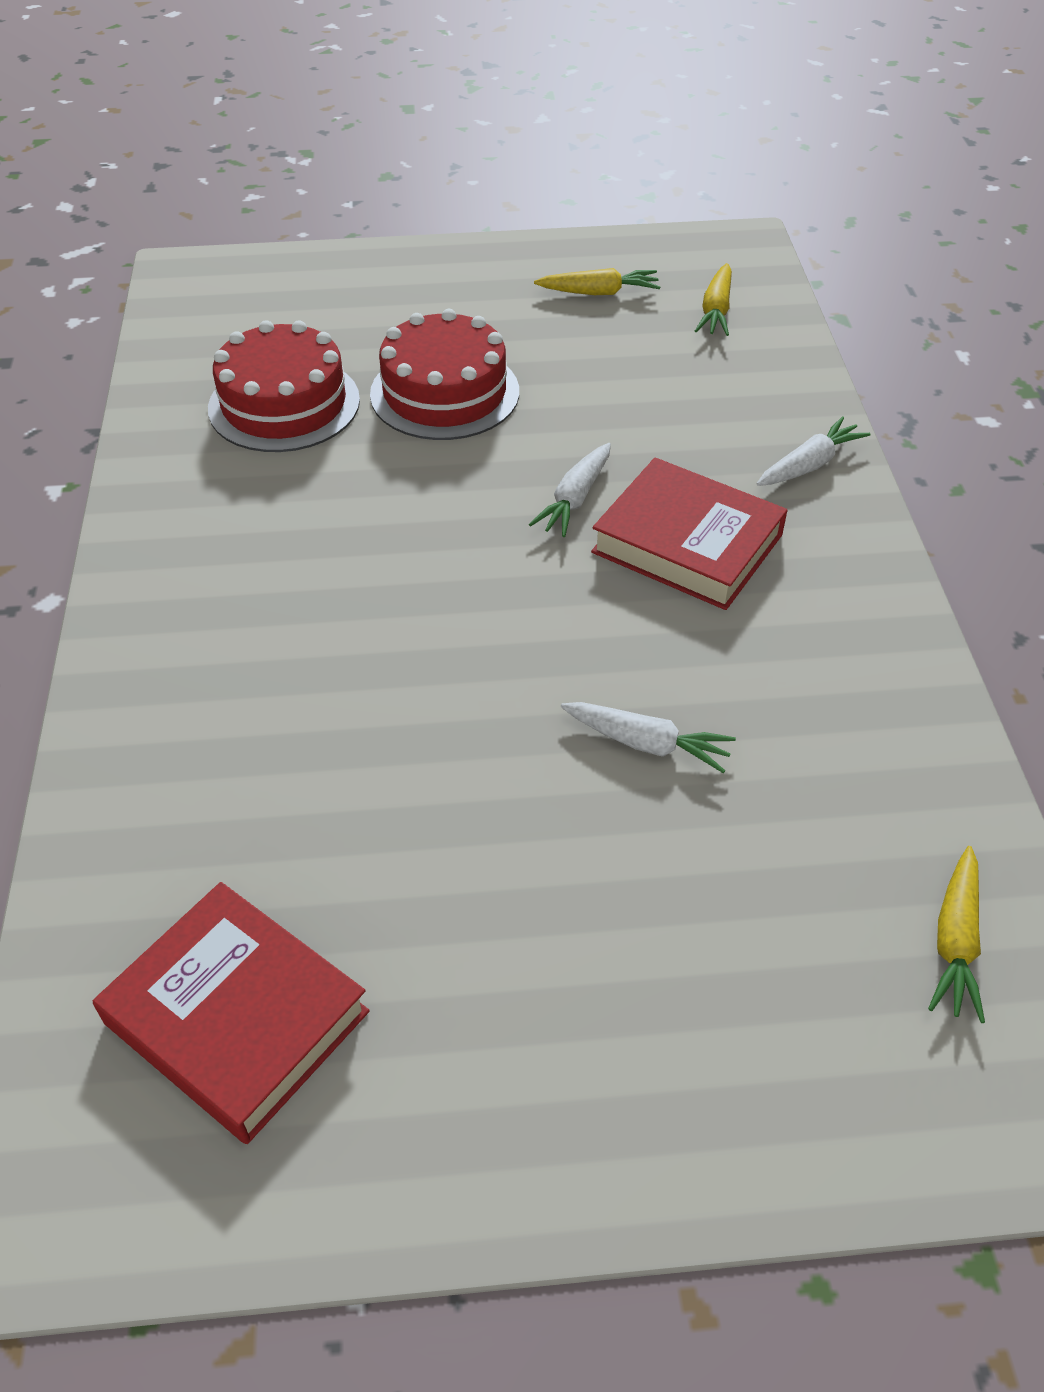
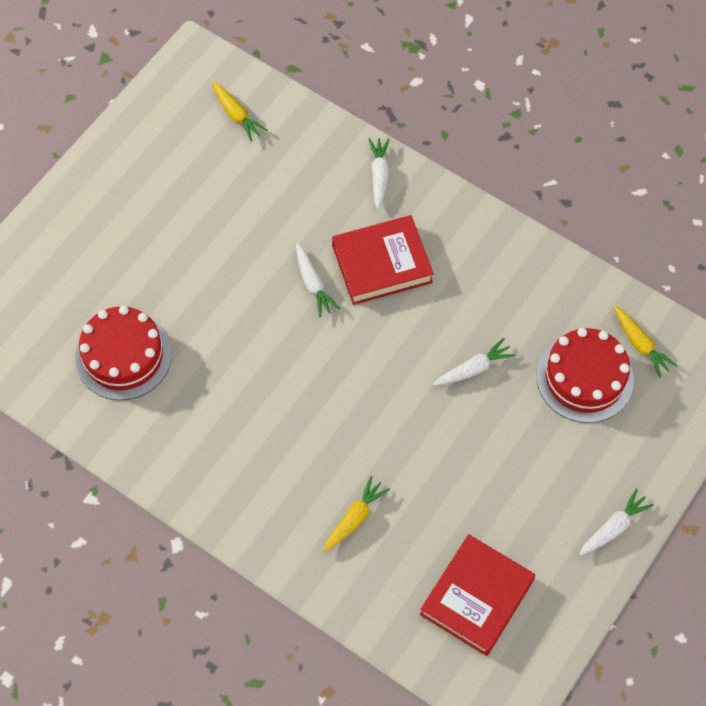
camera: 50 degrees left, 15 degrees up
(237, 1017) = (476, 597): red book -> red book turned 45 degrees counterclockwise
(444, 393) = (184, 280): red cake -> red cake (584, 378)
(565, 1152) = (613, 527): none -> white carrot
(599, 292) = (170, 152): yellow carrot -> yellow carrot (354, 518)

